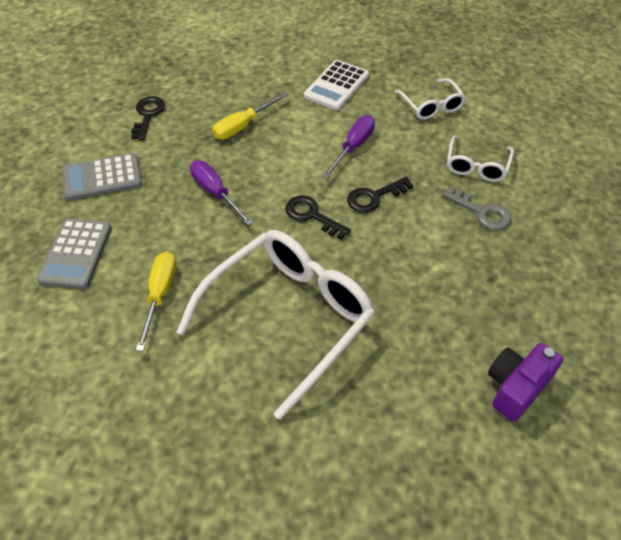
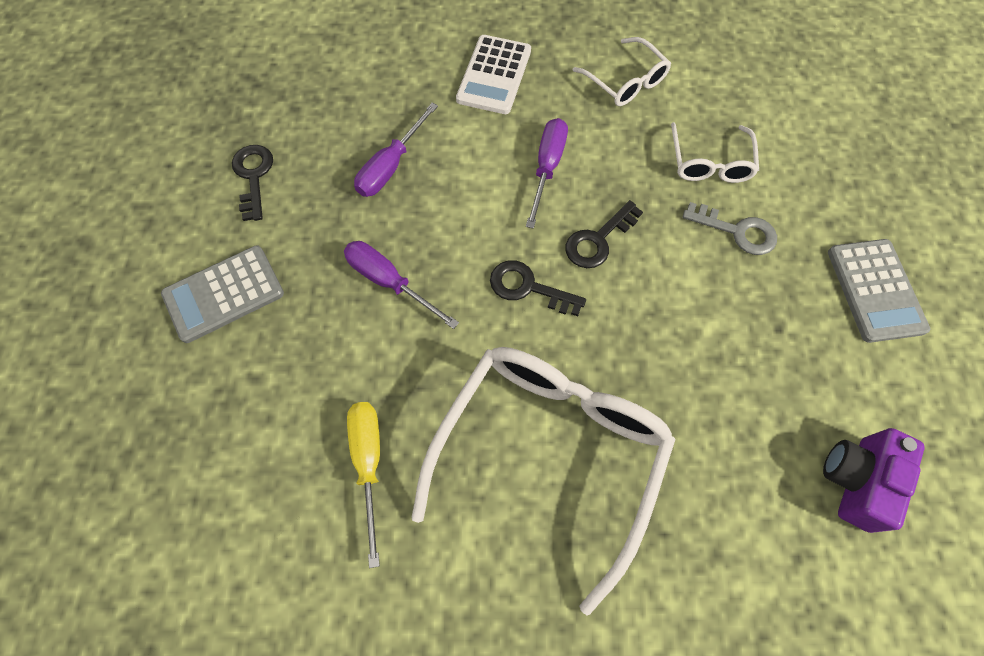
camera: 15 degrees left, 15 degrees up
(76, 254) = (229, 427): grey calculator -> grey calculator (875, 290)
(243, 126) = (391, 166): yellow screwdriver -> purple screwdriver

